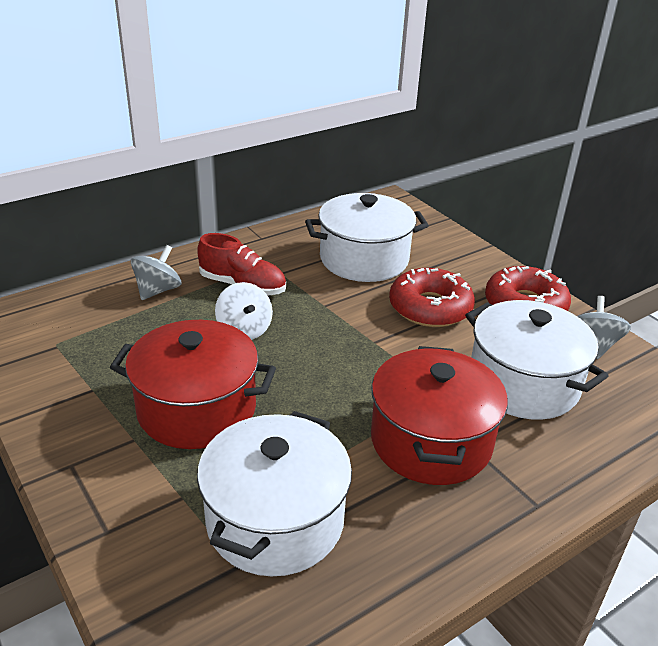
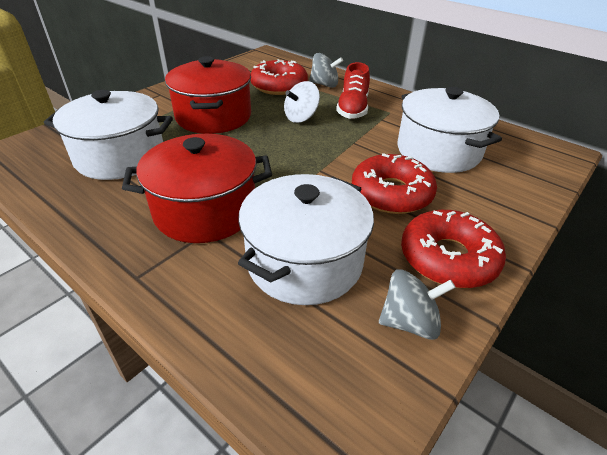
camera: 75 degrees right, 5 degrees up
(133, 330) = (279, 86): none -> red donut

